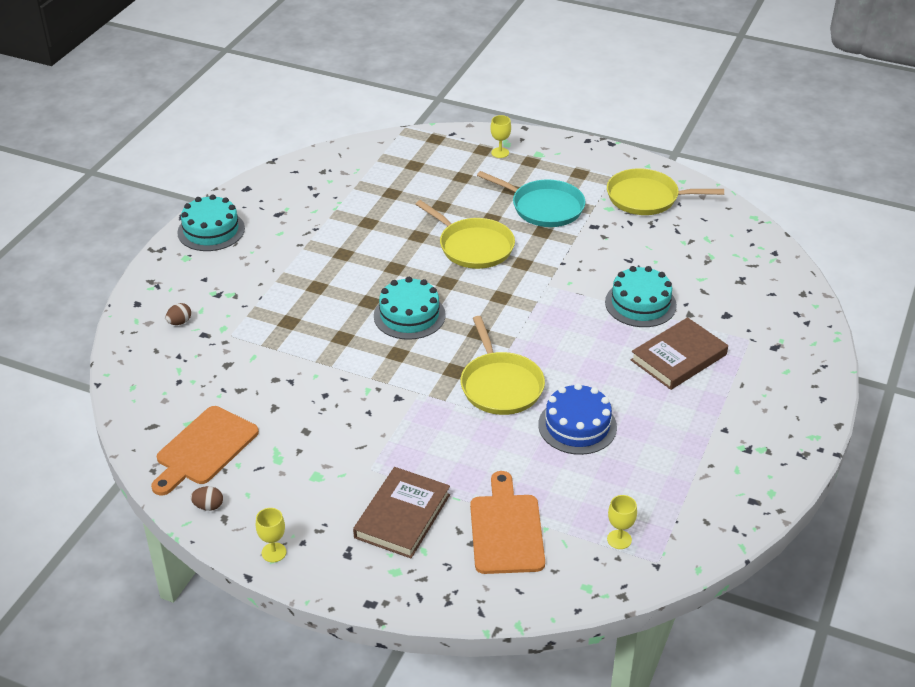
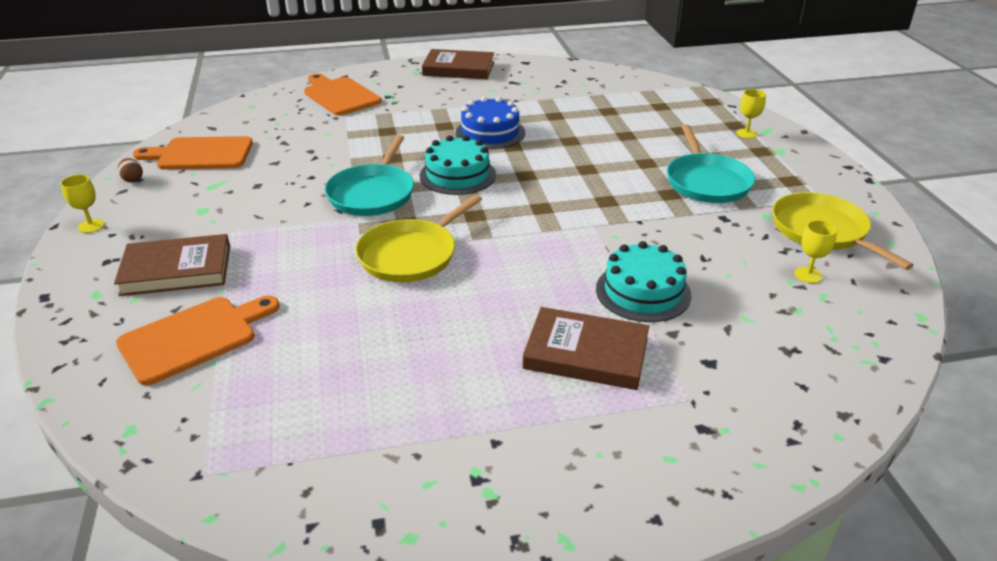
camera: 55 degrees right, 5 degrees down
(179, 322) = (340, 95): brown egg -> orange cutting board
(211, 230) = (458, 69): turquoise cake -> brown book
(391, 371) = (372, 193): none -> turquoise pan
(473, 246) = (593, 169): yellow pan -> none
(577, 426) = (394, 324): blue cake -> blue cake (490, 132)
(619, 539) = (226, 425): yellow goblet -> yellow goblet (808, 275)

